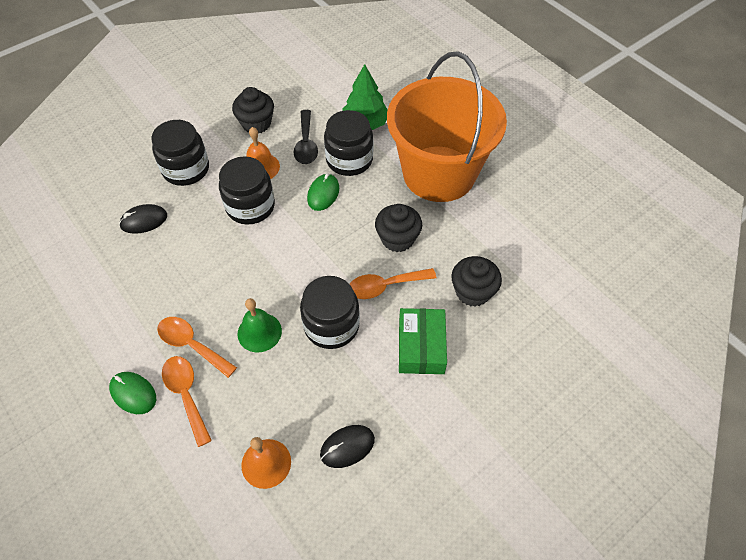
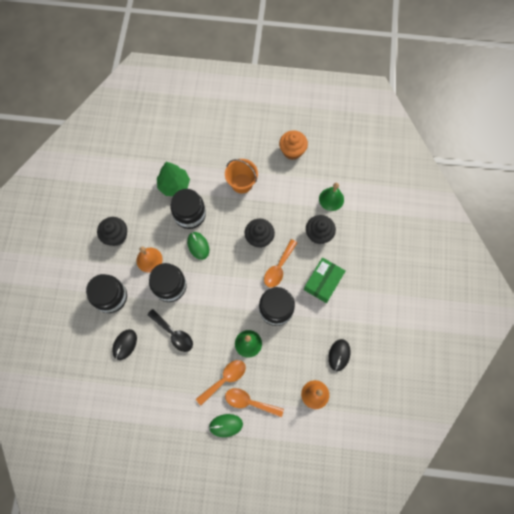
camera: 45 degrees left, 15 degrees up
(191, 345) = (225, 379): orange spoon -> orange spoon turned 150 degrees clockwise
(306, 144) = (157, 225): black spoon -> black spoon (174, 334)
(421, 346) = (323, 282): green box -> green box turned 75 degrees clockwise
(439, 174) = (242, 183): orange bucket -> orange bucket, size x0.45
(530, 268) = (331, 199): none -> green bell
(534, 186) = (292, 151): none -> orange cupcake

